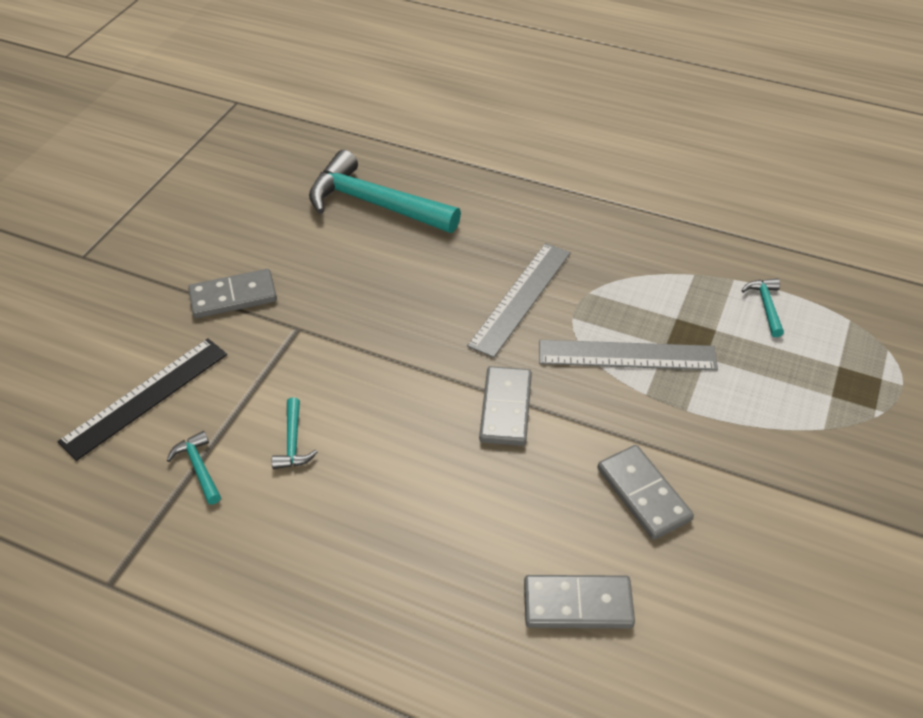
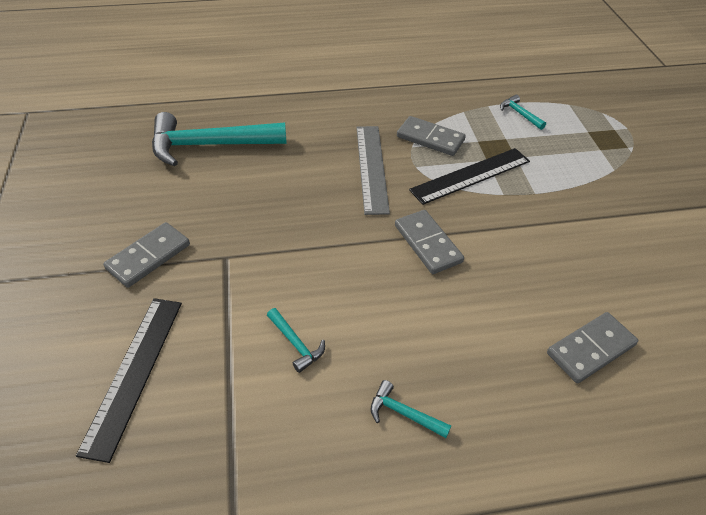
camera: 35 degrees left, 0 degrees up
(199, 467) = (233, 405): turquoise hammer -> turquoise hammer (403, 413)
(627, 355) = (471, 175): grey ruler -> black ruler
(643, 494) = (560, 256): grey domino -> grey domino (430, 138)

